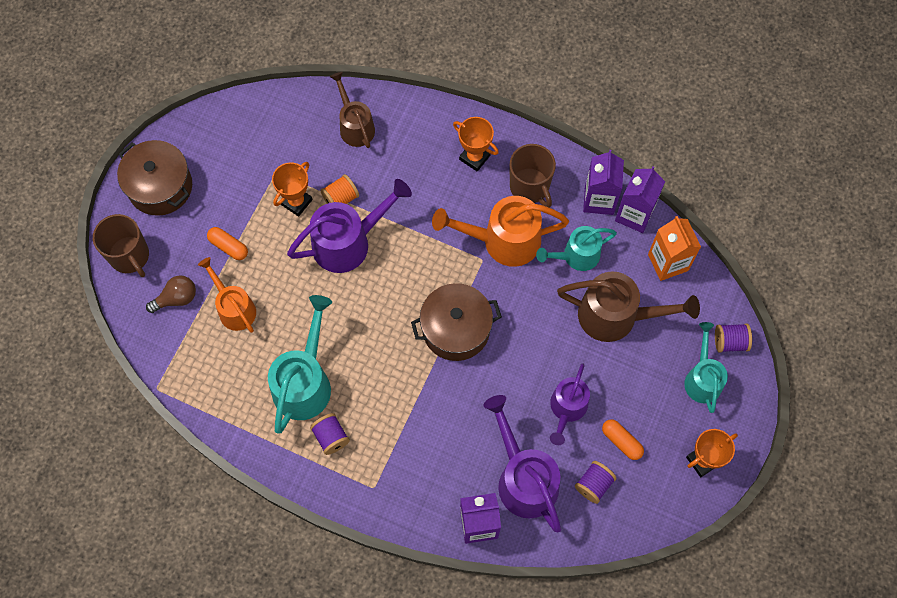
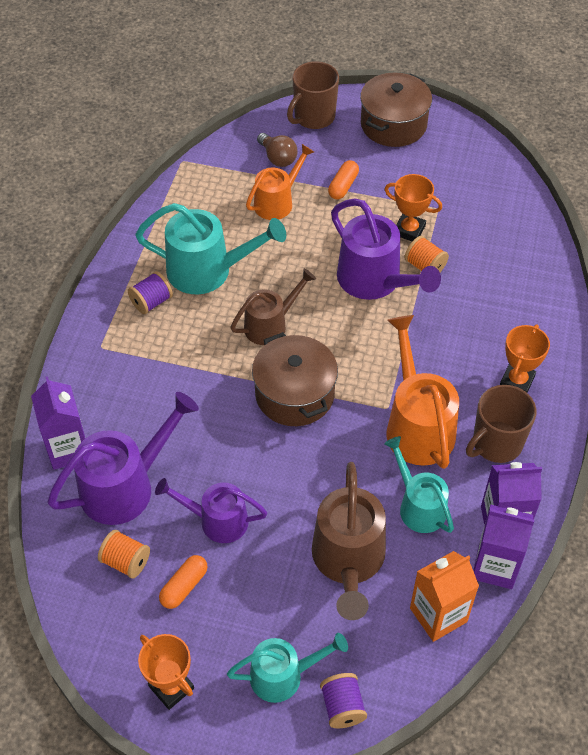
camera: 80 degrees right, 15 degrees down
(355, 126) = (517, 264): brown watering can -> brown watering can (271, 325)
(593, 484) = (126, 561): purple spool -> orange spool

